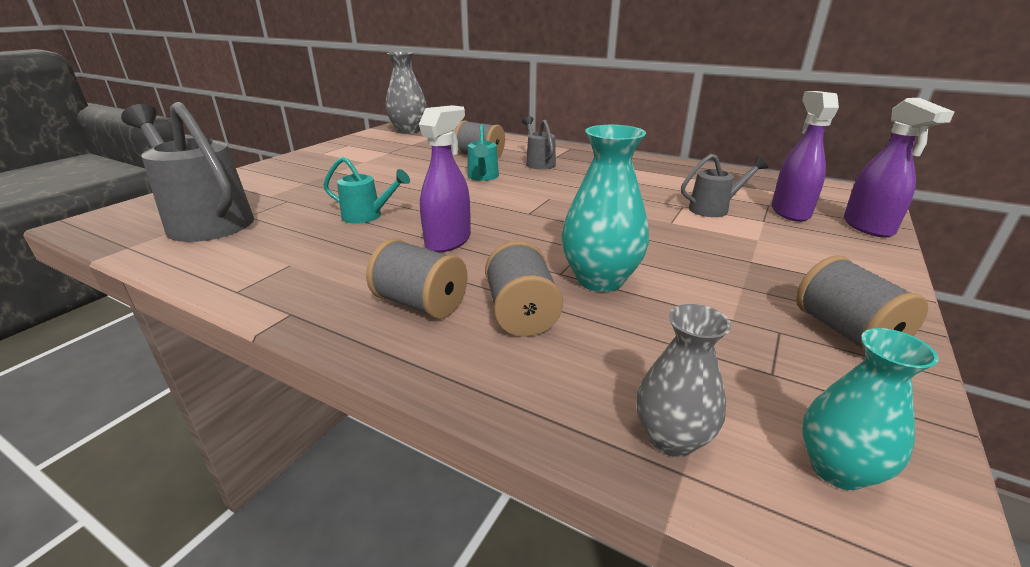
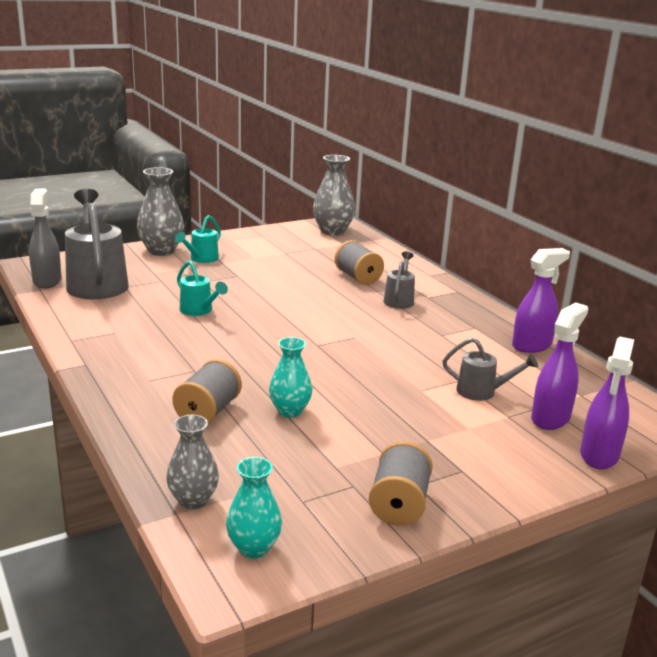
camera: 30 degrees right, 5 degrees down
(129, 235) = (47, 281): none -> grey spray bottle
(255, 176) = (161, 251): none -> grey vase
(420, 304) = (158, 384): grey spool -> none
(448, 241) = (228, 348): purple spray bottle -> purple spray bottle (532, 345)
(483, 177) = (329, 301): turquoise watering can -> turquoise watering can (201, 259)
(600, 280) = (290, 411): turquoise vase -> turquoise vase, size x0.64

